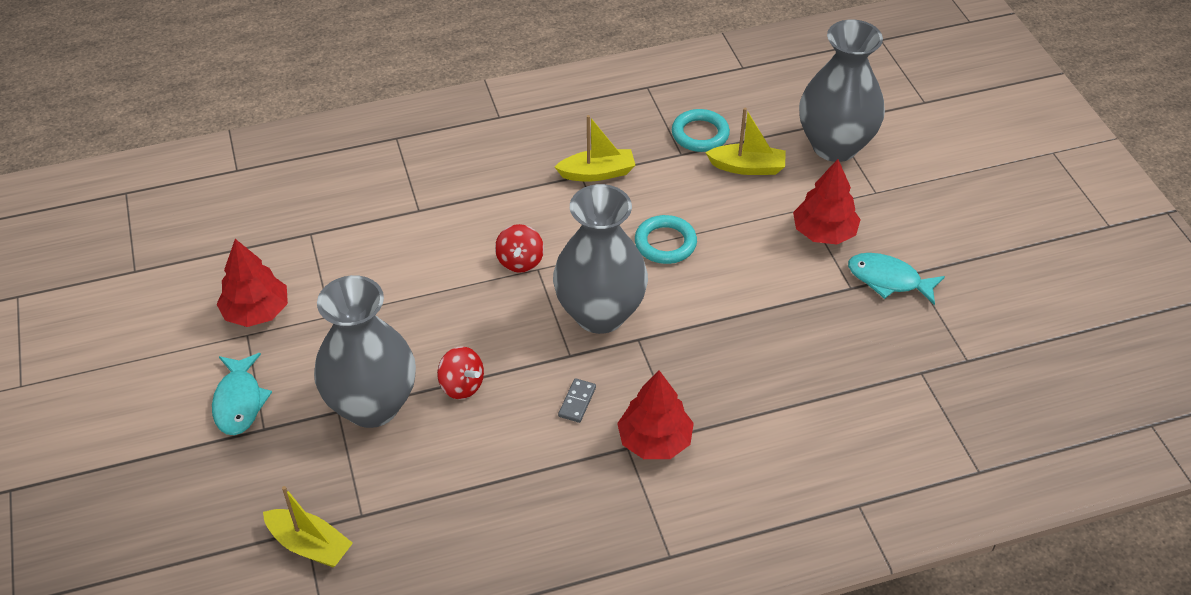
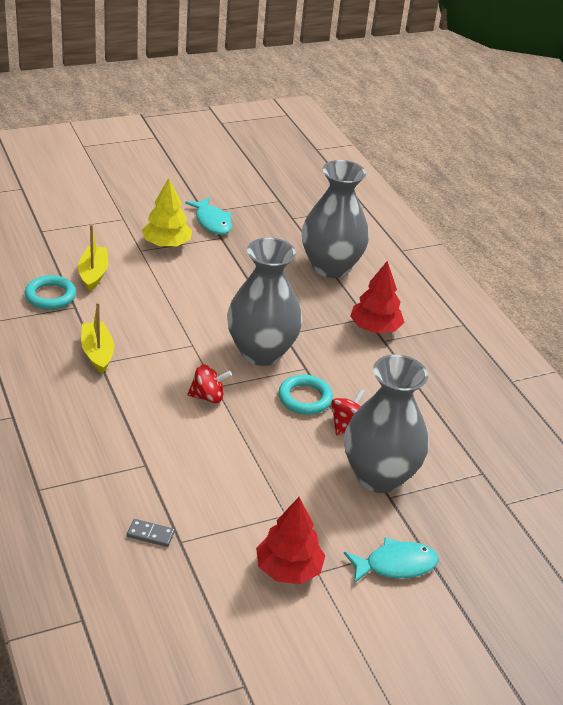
camera: 100 degrees left, 10 degrees down
(310, 545) = (518, 499): yellow boat -> none
(577, 402) = (349, 364): grey domino -> grey domino (150, 534)
(665, 243) = (181, 318): turquoise ring -> turquoise ring (305, 398)
(824, 233) = (167, 244): red tree -> yellow tree
(835, 146) = (70, 232): grey vase -> grey vase (330, 267)
(888, 280) = (212, 222): turquoise fish -> turquoise fish turned 45 degrees counterclockwise

